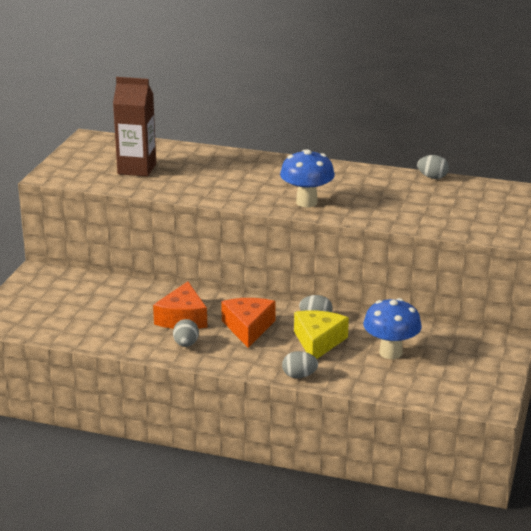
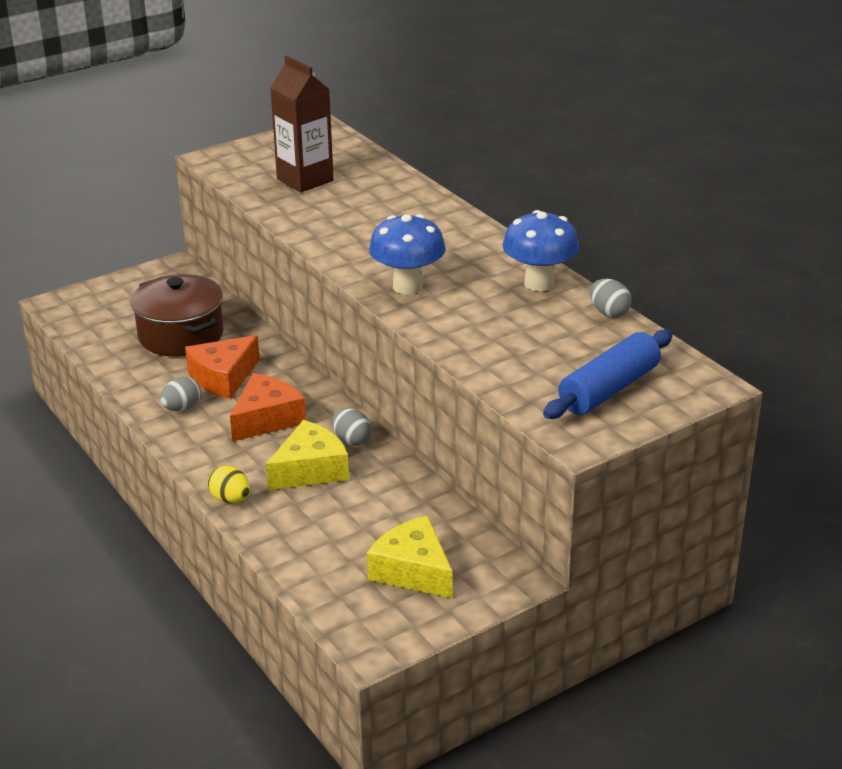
camera: 40 degrees right, 5 degrees up
(113, 307) = (181, 335): none -> brown pot
(299, 376) = (230, 499): grey egg -> yellow egg
(390, 353) = (365, 522): blue mushroom -> blue mushroom (539, 284)
(453, 363) = (413, 571): none -> yellow cheese
(495, 211) = (608, 389): none -> blue rolling pin

